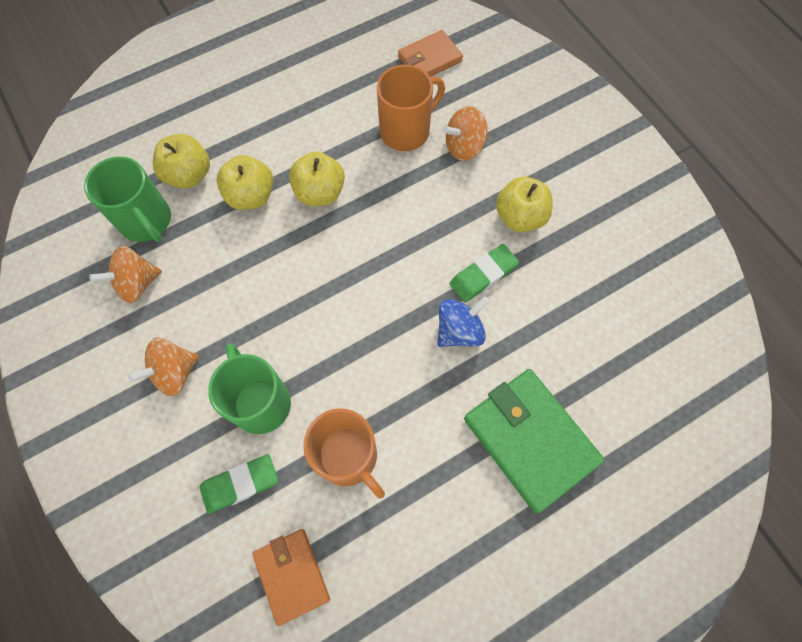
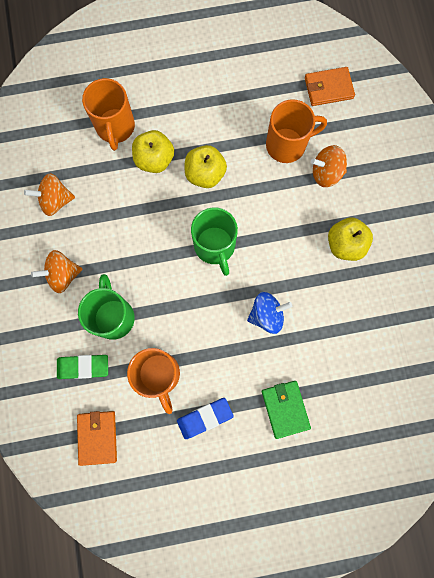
camera: 20 degrees right, 10 degrees up
(146, 221) = (75, 154): green mug -> green mug (215, 246)
(189, 175) = (115, 127): yellow apple -> orange mug
(430, 491) = (205, 418): none -> blue eraser
(483, 275) = (300, 280): green eraser -> none
(530, 440) = (285, 409): green wallet -> green wallet, size x0.60

